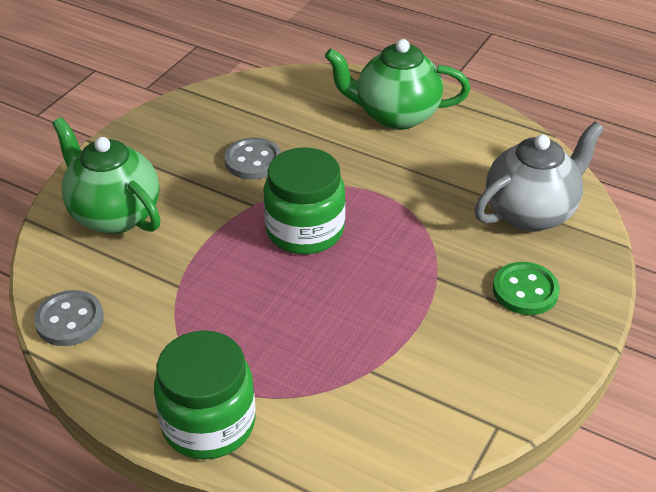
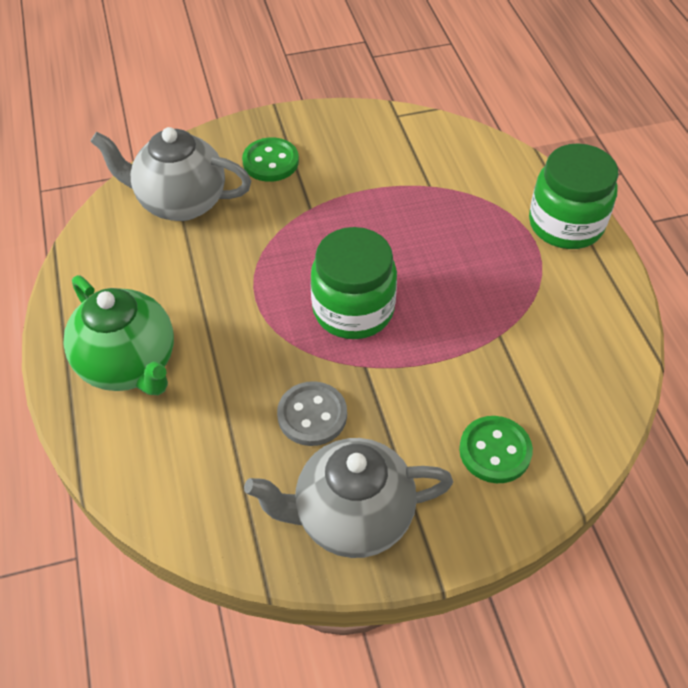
camera: 135 degrees left, 10 degrees up
(69, 320) = (611, 366): grey button -> none
(114, 214) = (495, 451): green teapot -> green button
(171, 135) = (351, 517): none -> grey teapot

